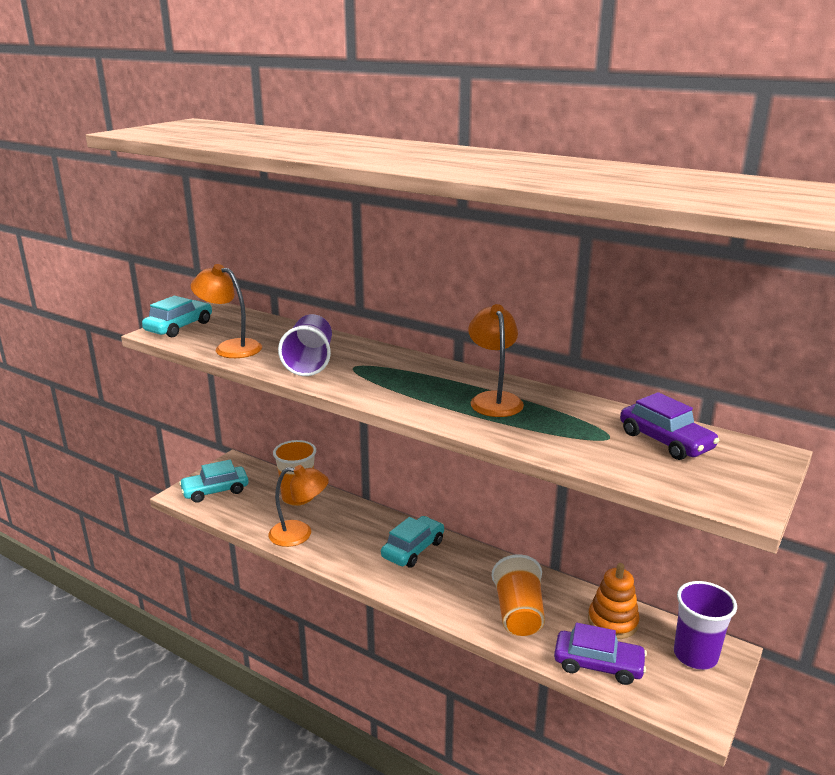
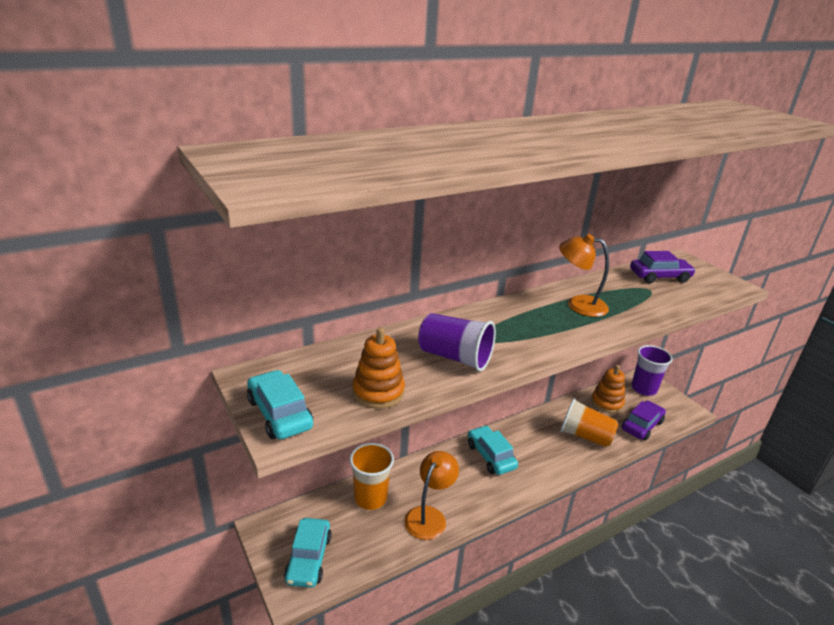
camera: 65 degrees left, 5 degrees up
(230, 347) = (378, 392): orange lamp -> orange stacking toy

